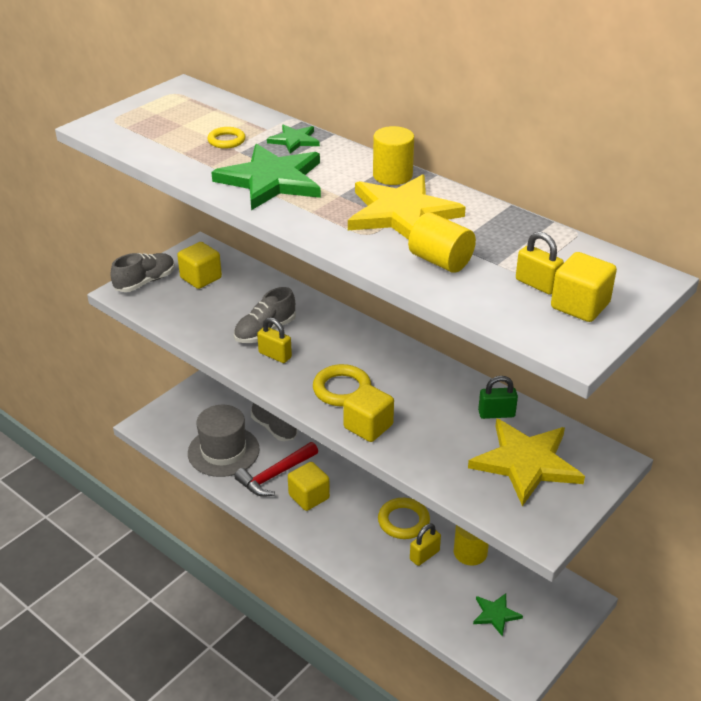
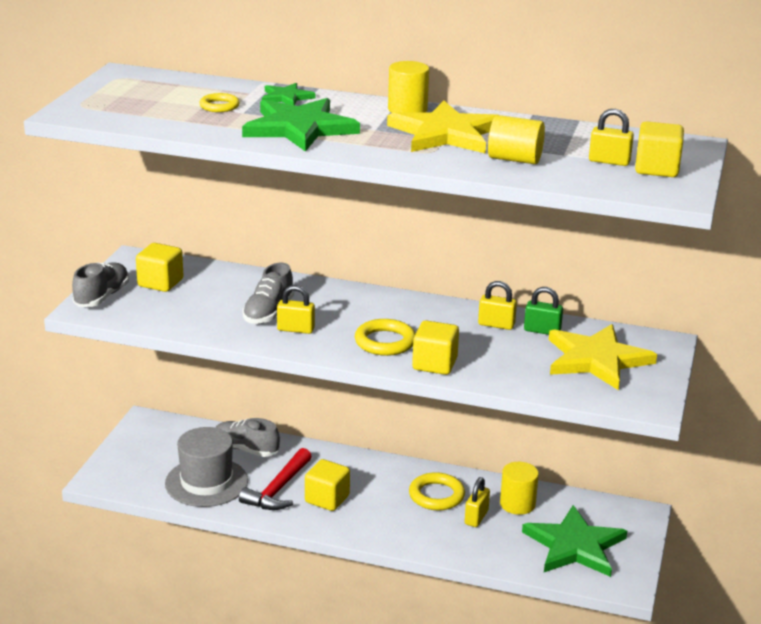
camera: 25 degrees left, 10 degrees down
(457, 395) = (496, 325): none -> yellow padlock
(495, 614) = (574, 546): green star -> green star, size x2.01
(496, 414) = (542, 331): green padlock -> green padlock turned 45 degrees clockwise

